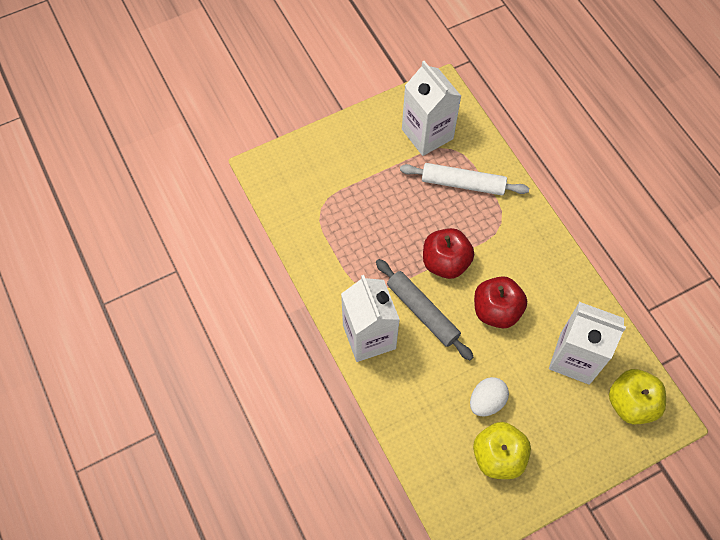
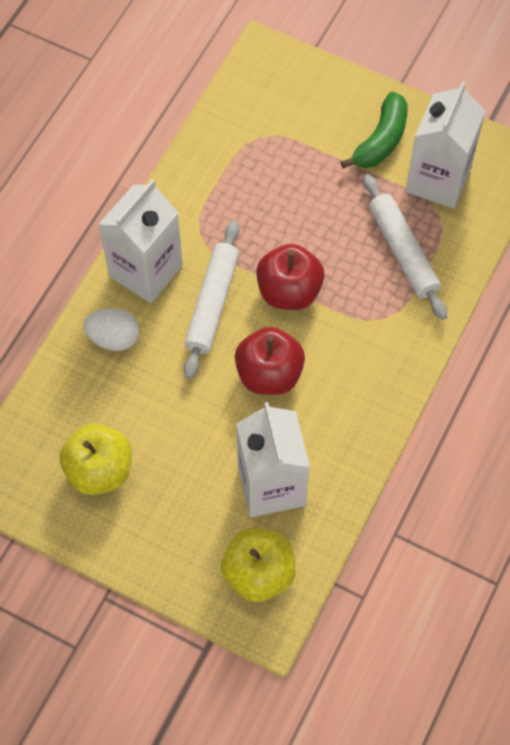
camera: 55 degrees right, 0 degrees up
(376, 145) = (381, 140): none -> green banana
(422, 312) = (212, 303): grey rolling pin -> white rolling pin
(486, 401) = (154, 424): white egg -> white egg (113, 338)

